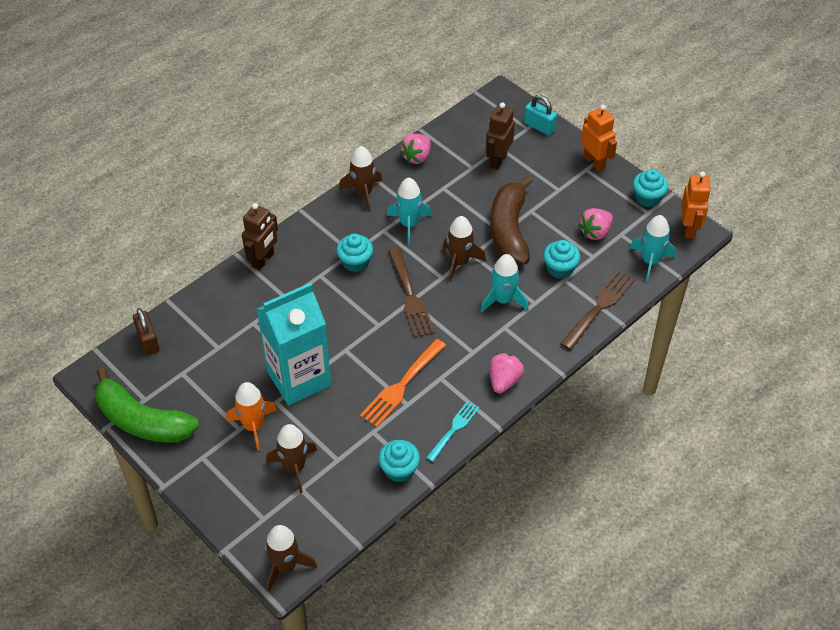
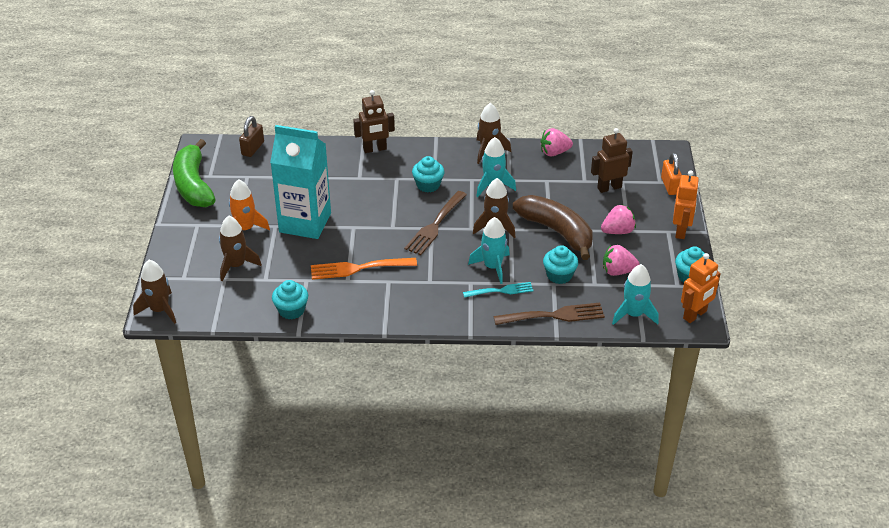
camera: 45 degrees right, 10 degrees down
(454, 429) = (355, 314): turquoise fork -> turquoise fork (501, 291)
(504, 380) = (426, 311): pink strawberry -> pink strawberry (618, 231)
(509, 230) = (556, 232): brown banana -> brown banana turned 90 degrees clockwise
(539, 126) = (670, 186): turquoise padlock -> orange padlock

